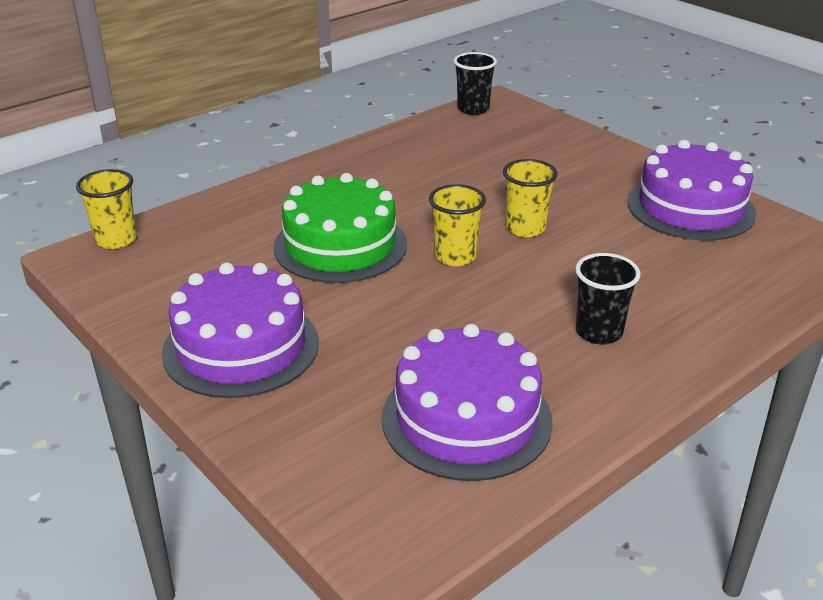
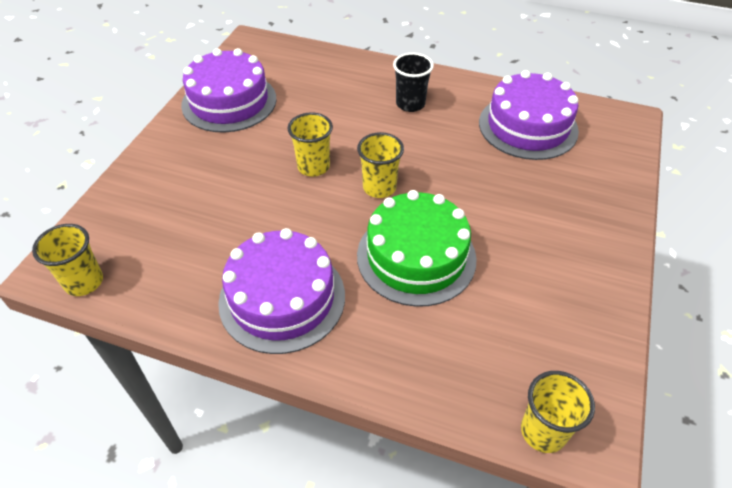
camera: 120 degrees left, 15 degrees up
(241, 347) = (574, 245): purple cake -> purple cake (282, 298)
(473, 109) = (84, 282): black cup -> yellow cup

